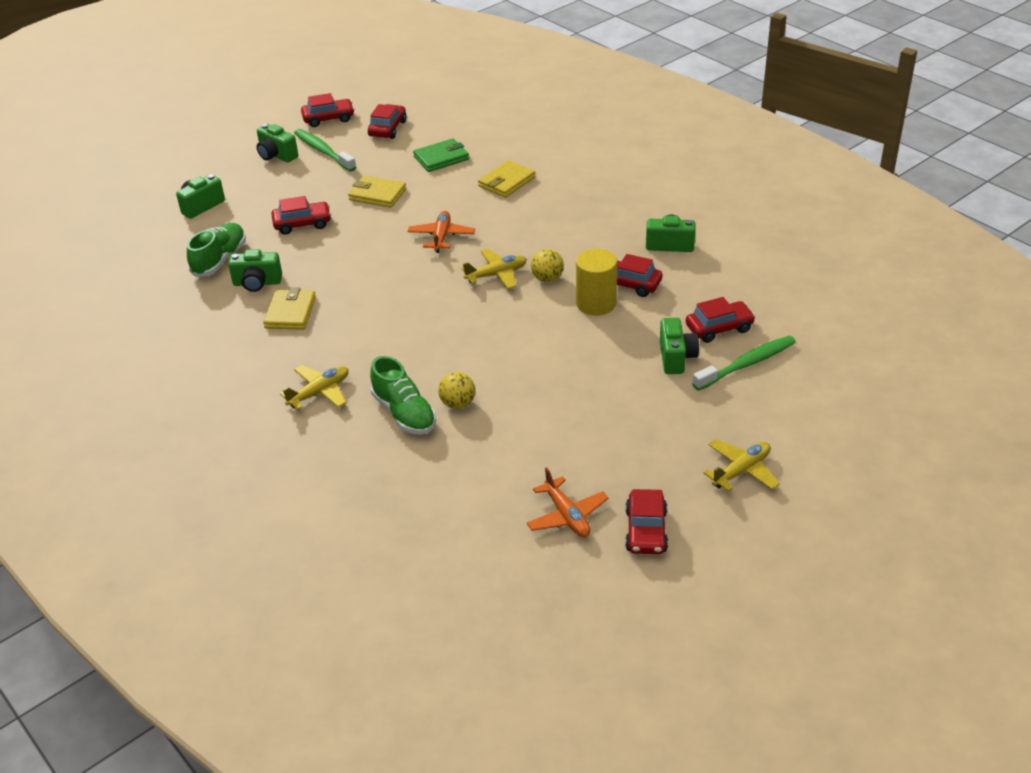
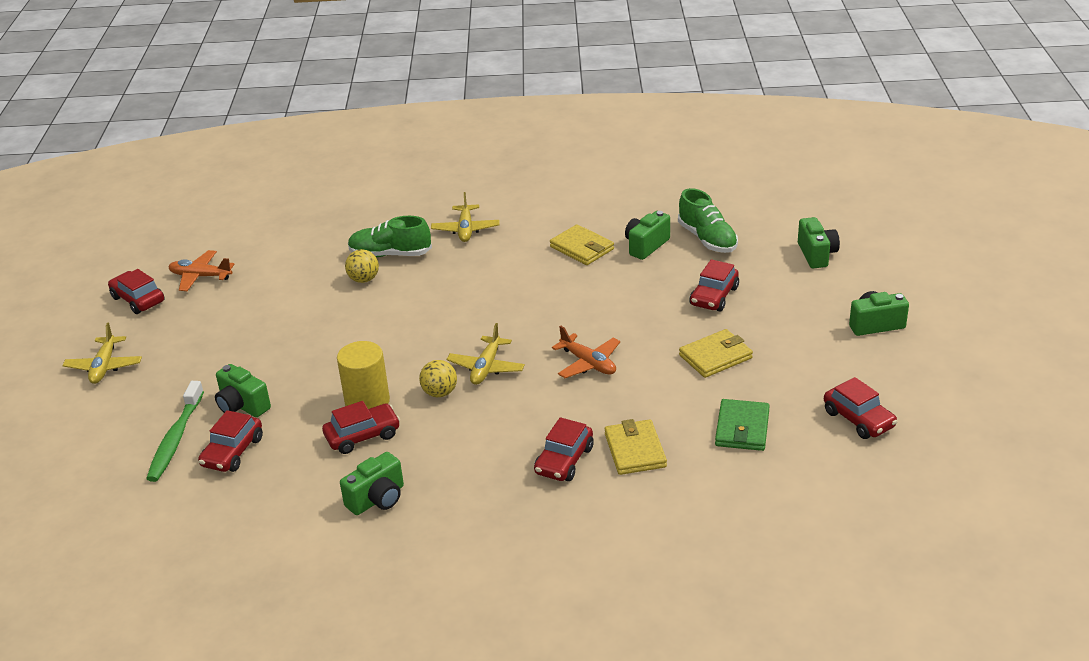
camera: 130 degrees right, 5 degrees down
(323, 151) = (852, 356): green toothbrush -> none
(328, 119) = (931, 387): red car -> red car (564, 460)

